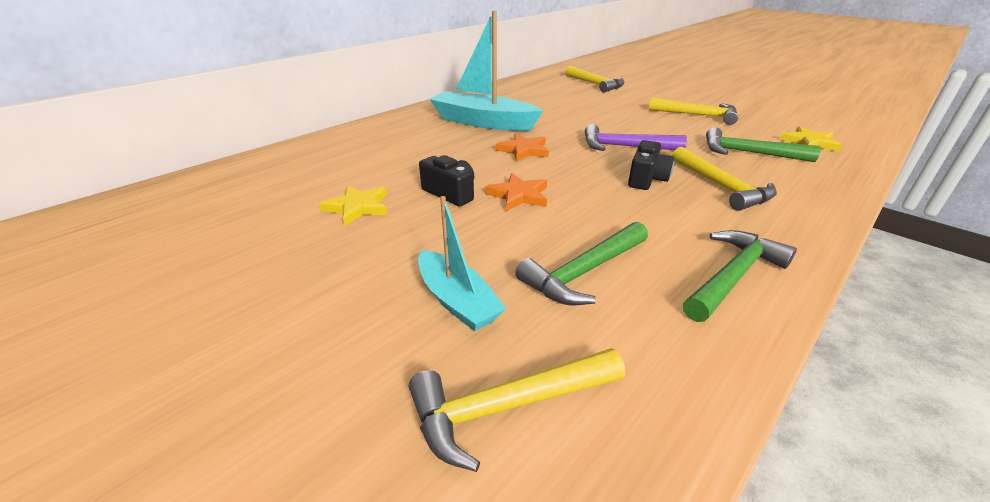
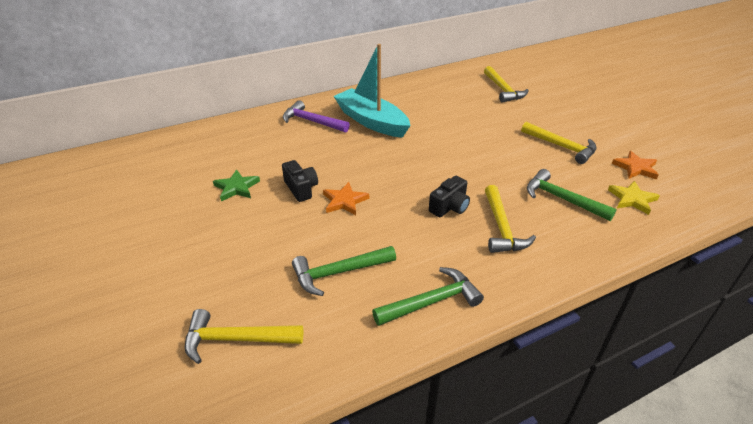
camera: 20 degrees right, 5 degrees up
(358, 207) = (236, 187): yellow star -> green star
(457, 301) = (252, 272): turquoise boat -> none
(523, 150) = (380, 158): orange star -> orange star (635, 168)
(625, 147) = (462, 171): purple hammer -> purple hammer (312, 122)

